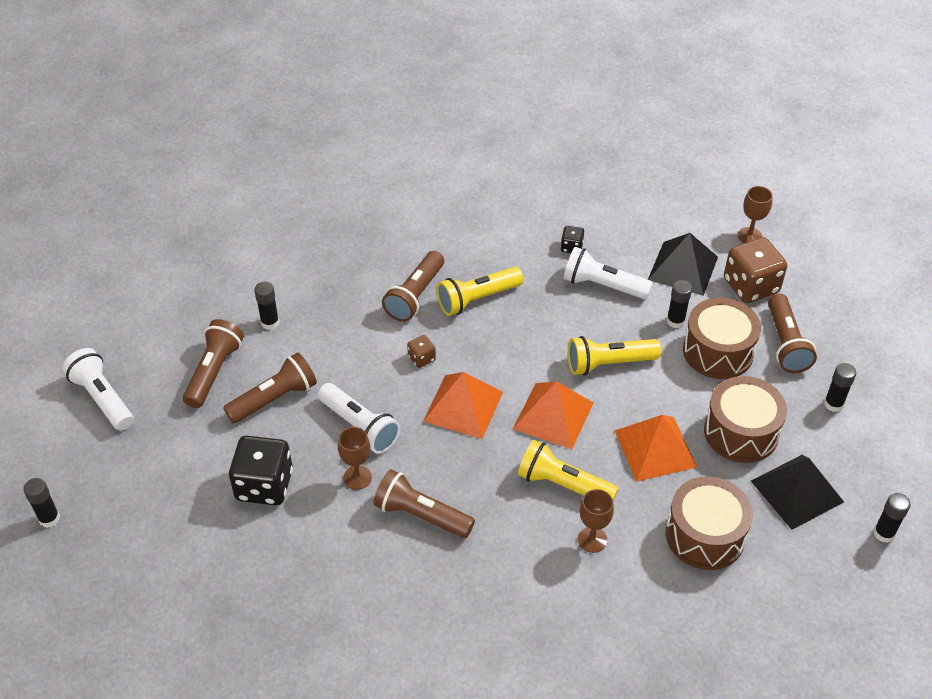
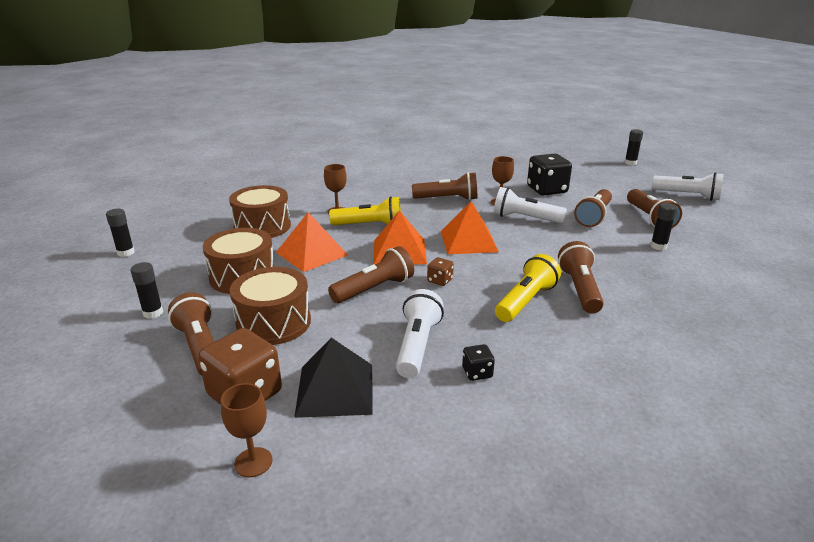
camera: 155 degrees right, 20 degrees down
(421, 358) = (526, 255): brown dice -> brown dice (440, 280)
(602, 285) = (417, 345): white flashlight -> white flashlight turned 75 degrees counterclockwise
(608, 363) = (374, 289): yellow flashlight -> brown flashlight
(675, 321) = (325, 335): black glue stick -> none
(797, 491) = (194, 257): black pyramid -> none

